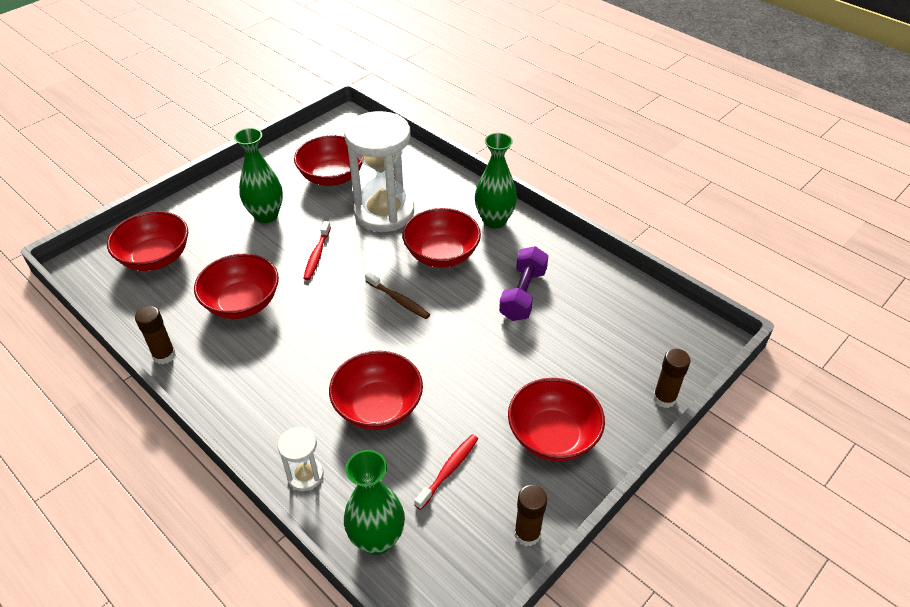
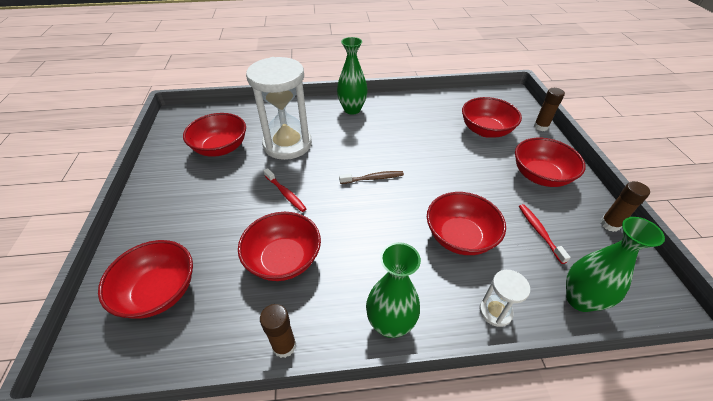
camera: 50 degrees left, 0 degrees up
(266, 215) = (210, 198): green vase -> green vase (390, 324)
(441, 254) = (355, 141): red bowl -> red bowl (486, 130)
(523, 294) = (422, 130): purple dumbbell -> none

